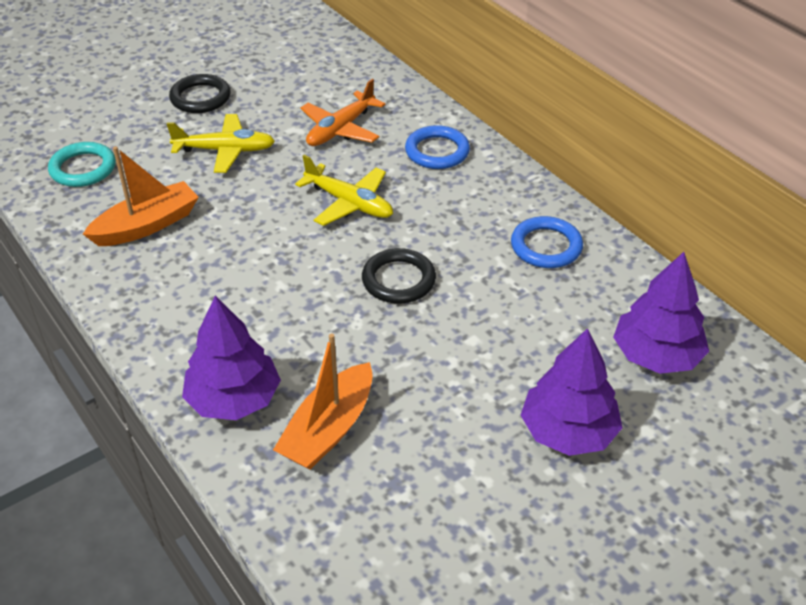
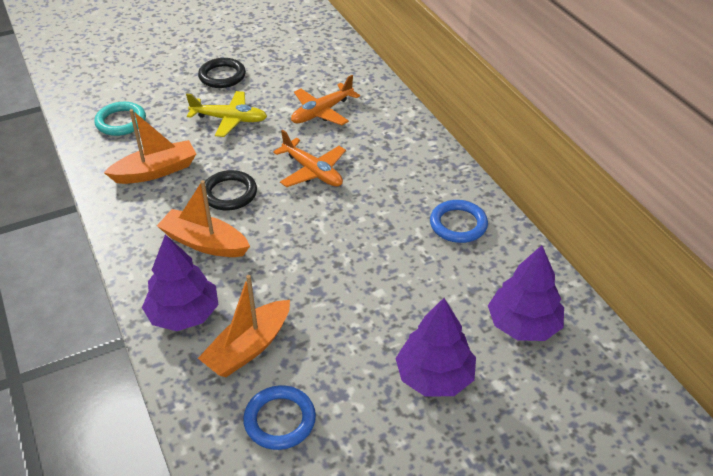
camera: 10 degrees right, 0 degrees up
(236, 307) = (205, 243): none -> orange boat
(349, 203) = (312, 171): yellow plane -> orange plane
(398, 280) = (334, 237): black ring -> black ring (229, 193)
(437, 151) = (392, 138): blue ring -> blue ring (280, 420)

